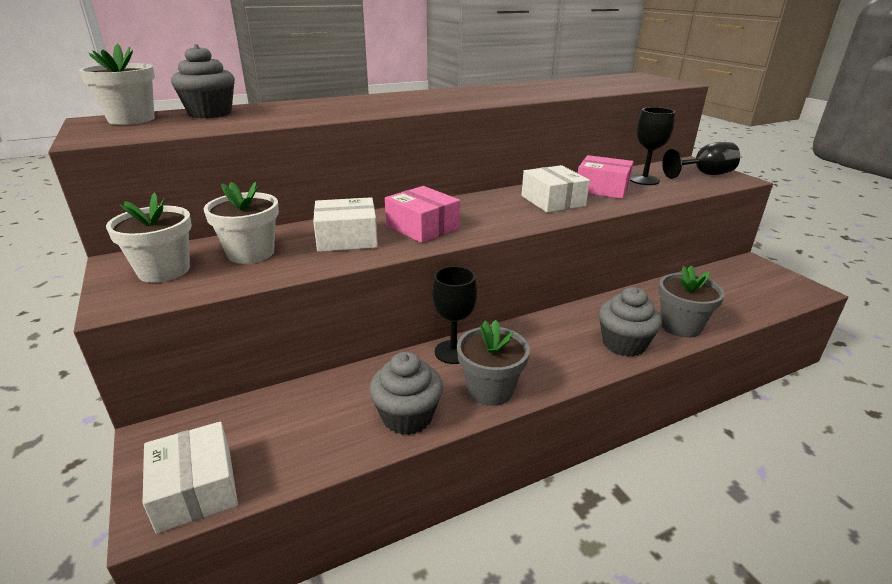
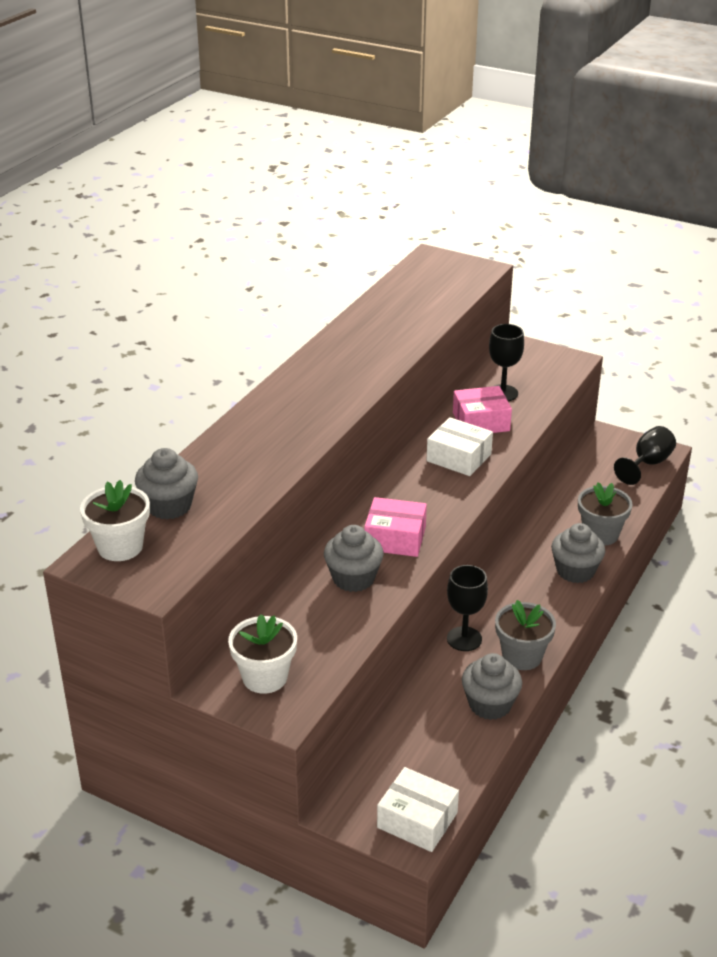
camera: 35 degrees left, 5 degrees up
(251, 253) = (302, 629): white flower pot -> none
(347, 238) = (353, 578): white box -> grey cupcake
(704, 174) = (543, 364): black goblet -> black goblet (647, 464)

